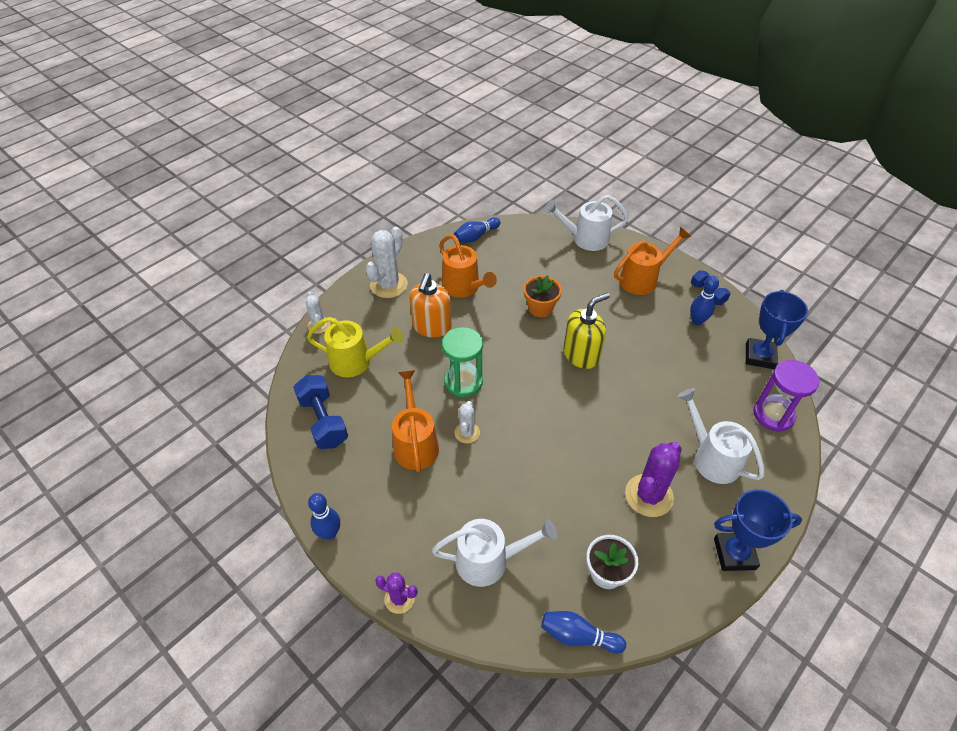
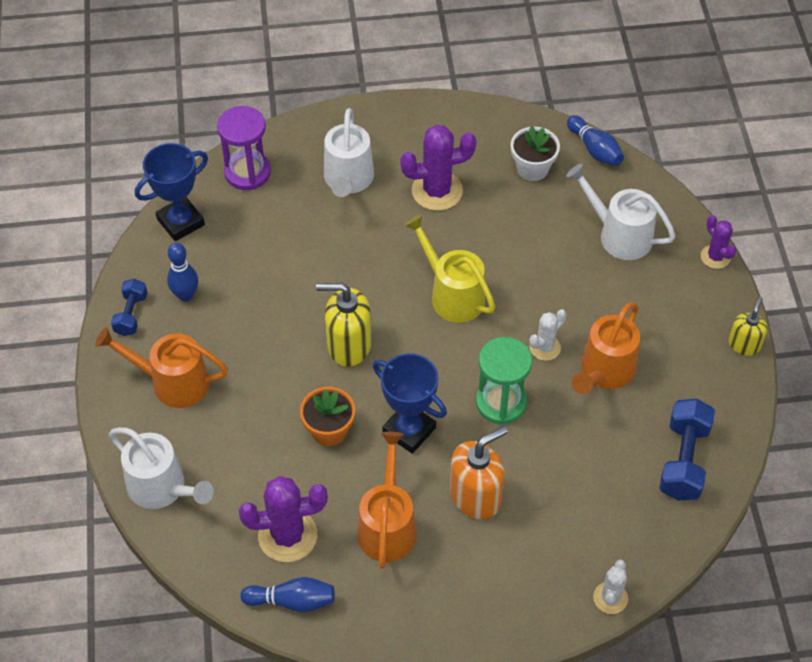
camera: 140 degrees left, 5 degrees up
(329, 533) = (744, 344): blue bowling pin -> yellow soap dispenser
(356, 361) = (599, 510): yellow watering can -> yellow watering can (452, 294)
(389, 285) = (477, 600): white cactus -> none
(506, 256) = (287, 535): none -> purple cactus
(734, 554) = (420, 116): blue trophy -> blue trophy (409, 430)

